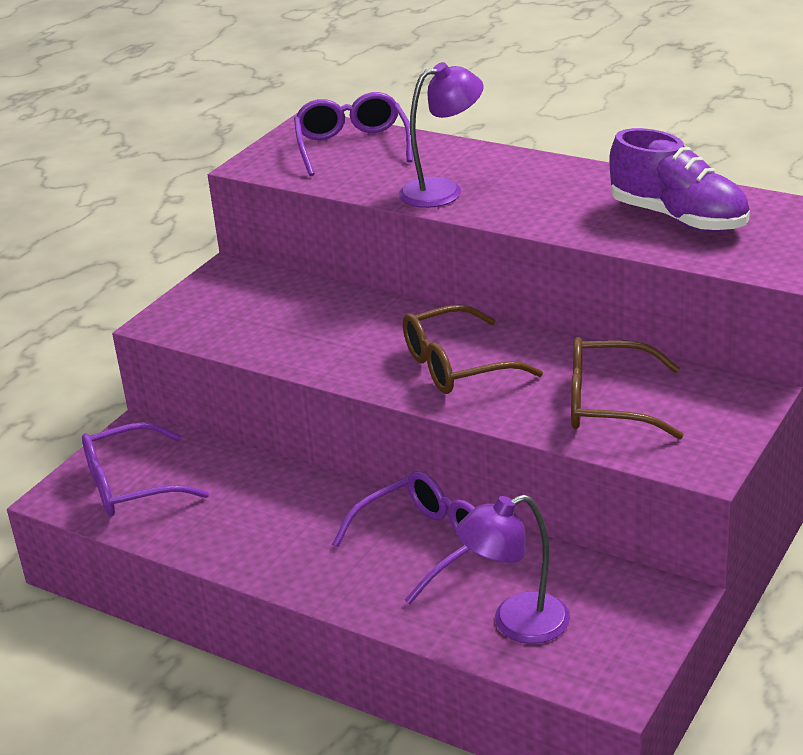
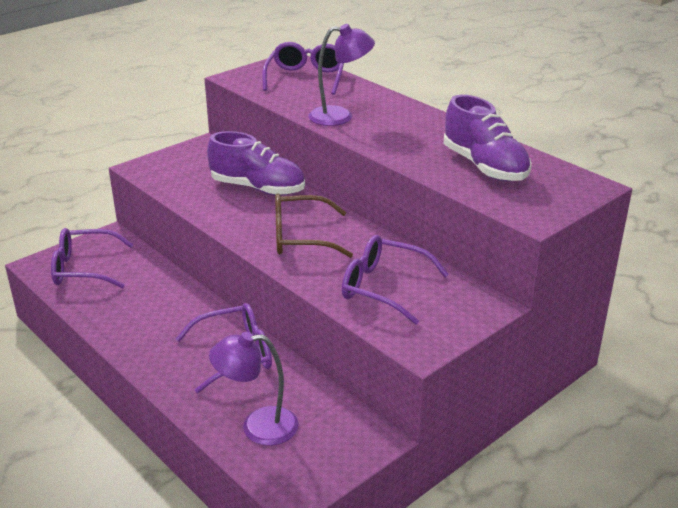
camera: 15 degrees right, 0 degrees up
(349, 314) = (258, 188): none -> purple shoe
(608, 404) = (383, 287): brown glasses -> purple glasses

